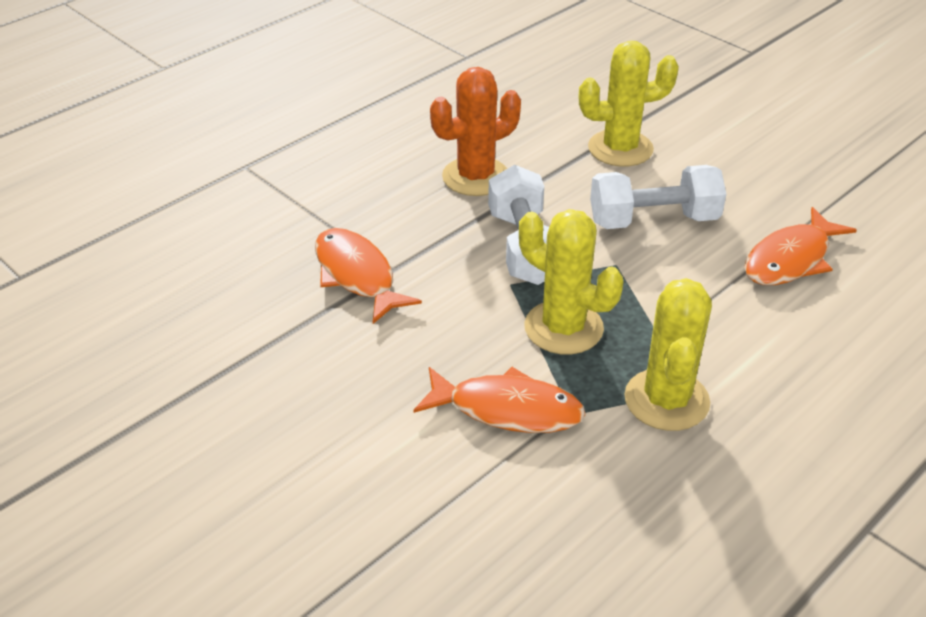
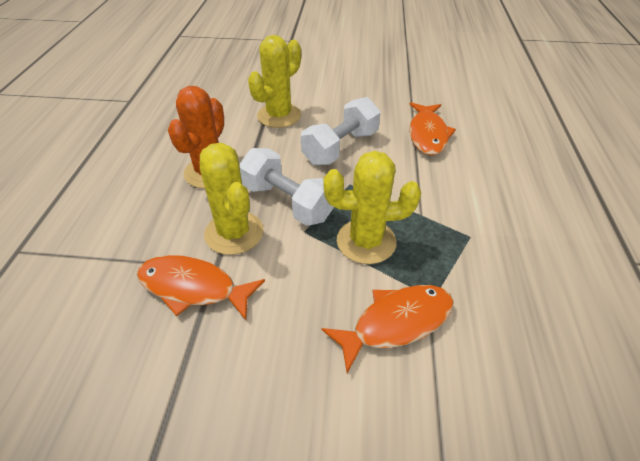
camera: 40 degrees left, 5 degrees up
(666, 400) = (468, 252): yellow cactus -> yellow cactus (234, 233)

